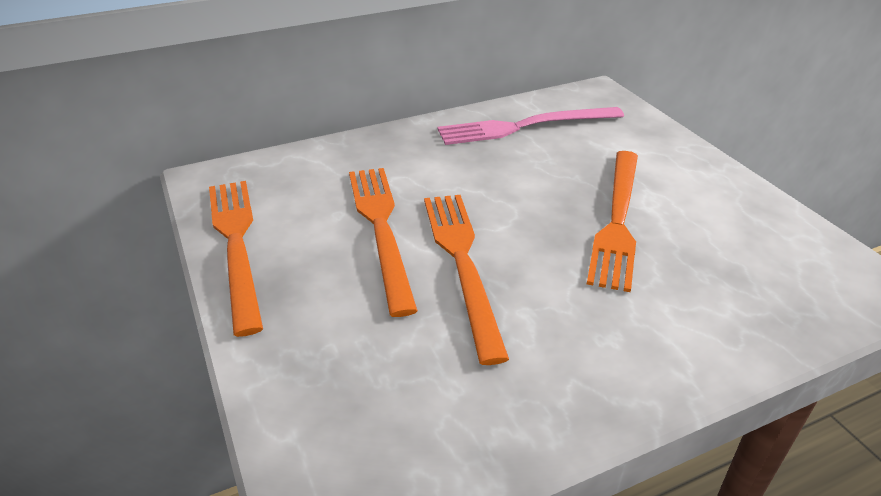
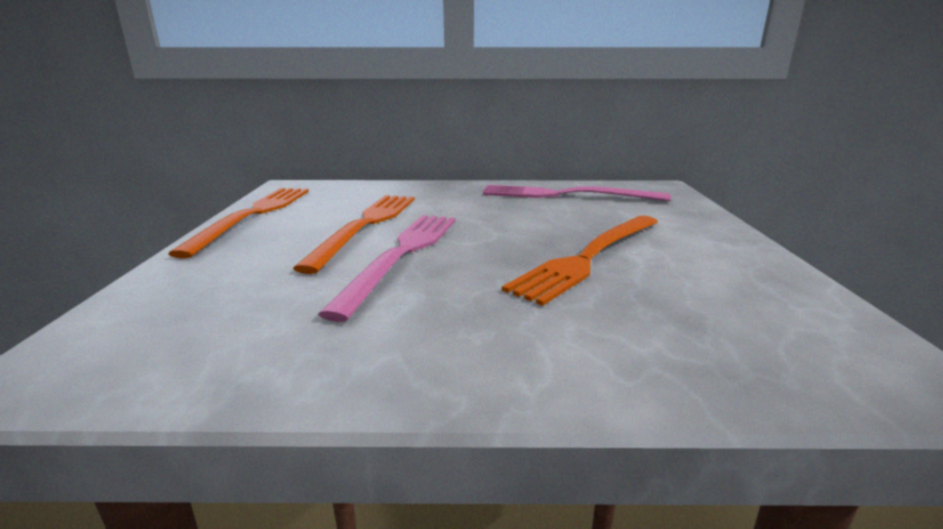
camera: 25 degrees right, 15 degrees down
(462, 263) = (402, 255): orange fork -> pink fork

